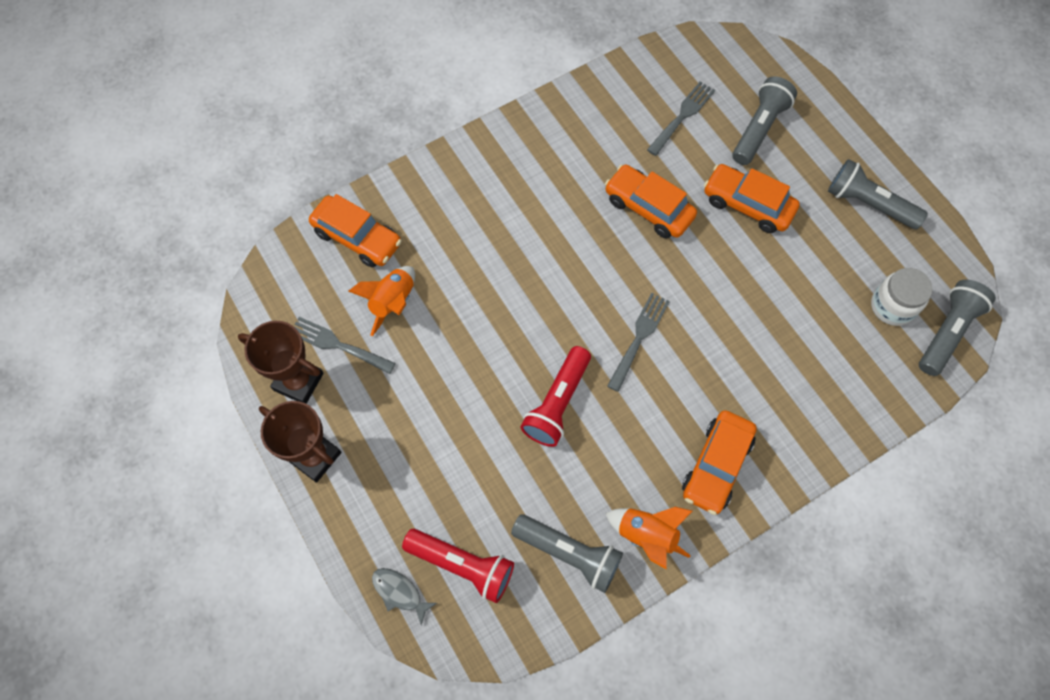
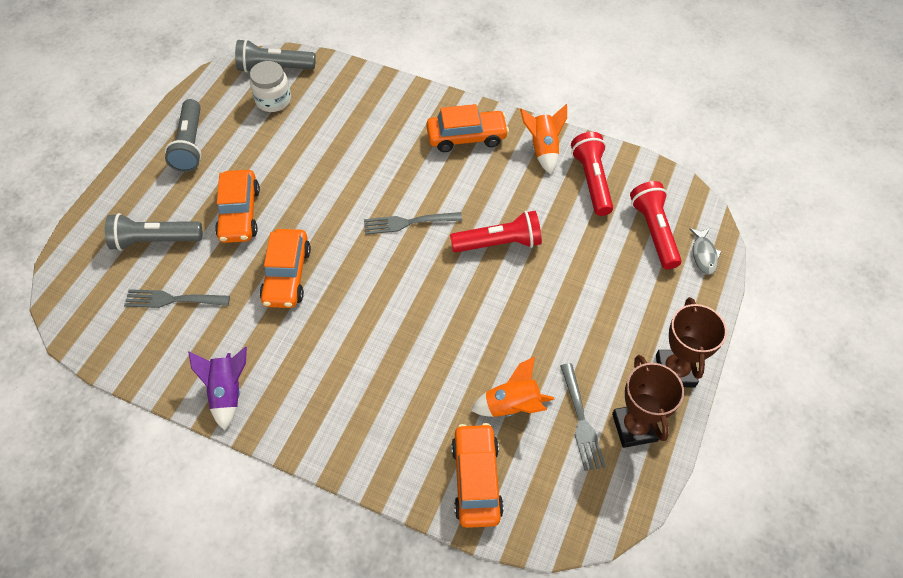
camera: 125 degrees left, 10 degrees down
(563, 115) = (227, 392): none -> purple rocket
(569, 554) = (592, 181): grey flashlight -> red flashlight

